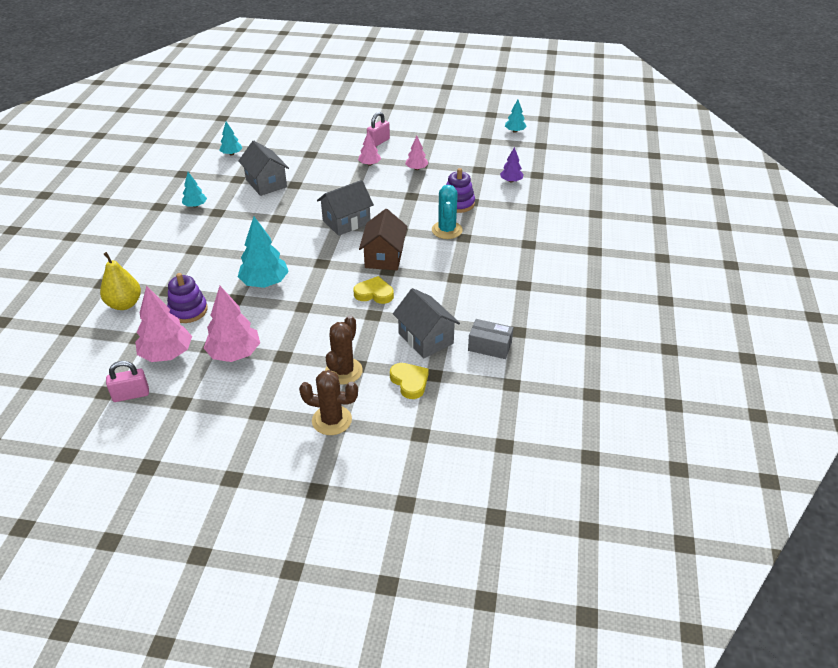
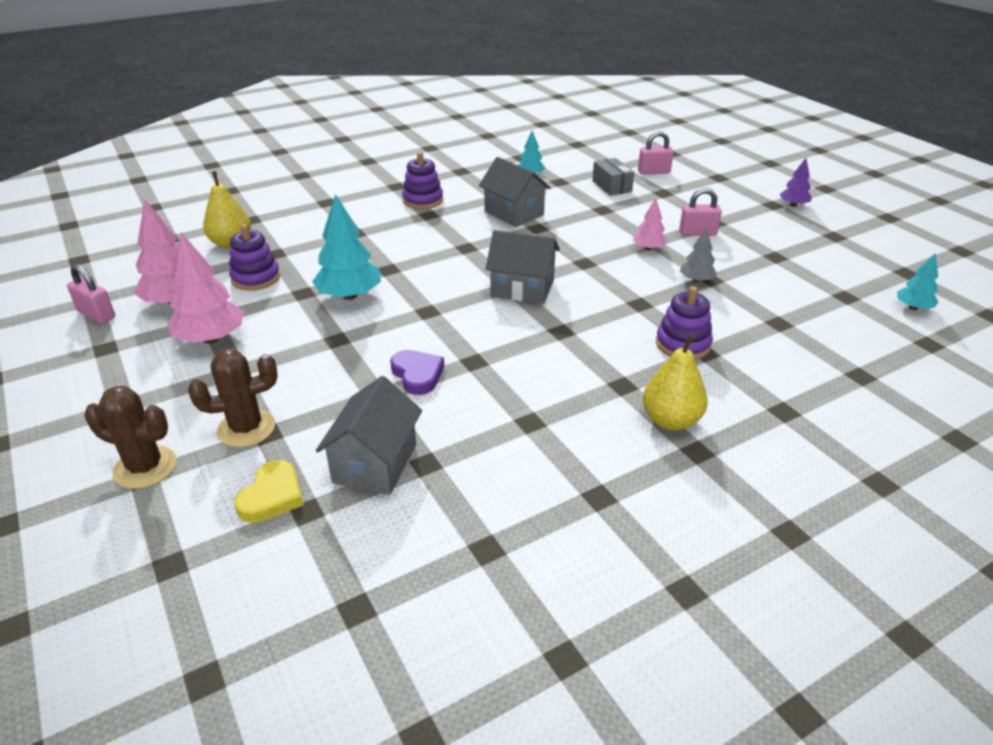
camera: 50 degrees right, 5 degrees down
(195, 206) = (423, 200): turquoise tree -> purple stacking toy
(266, 183) = (514, 213): grey house -> grey house turned 60 degrees counterclockwise
(299, 115) = (653, 172): none -> pink padlock
(332, 420) = (145, 467): brown cactus -> brown cactus turned 45 degrees counterclockwise
(374, 293) = (417, 375): yellow heart -> purple heart
(384, 257) = (495, 346): brown house -> none
(416, 168) = (696, 280): pink tree -> grey tree
(447, 230) = (616, 364): turquoise cactus -> none
(489, 346) = (420, 536): grey box -> grey box (611, 186)
(502, 239) = (671, 420): none -> yellow pear
(511, 181) = (805, 361): purple tree -> purple tree (793, 205)

